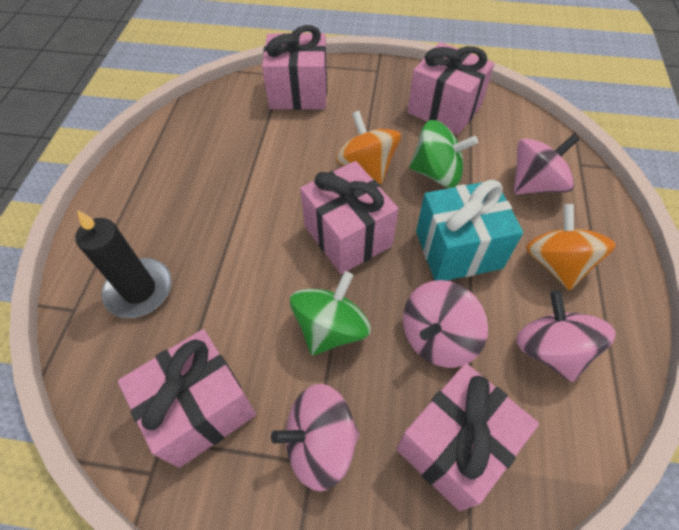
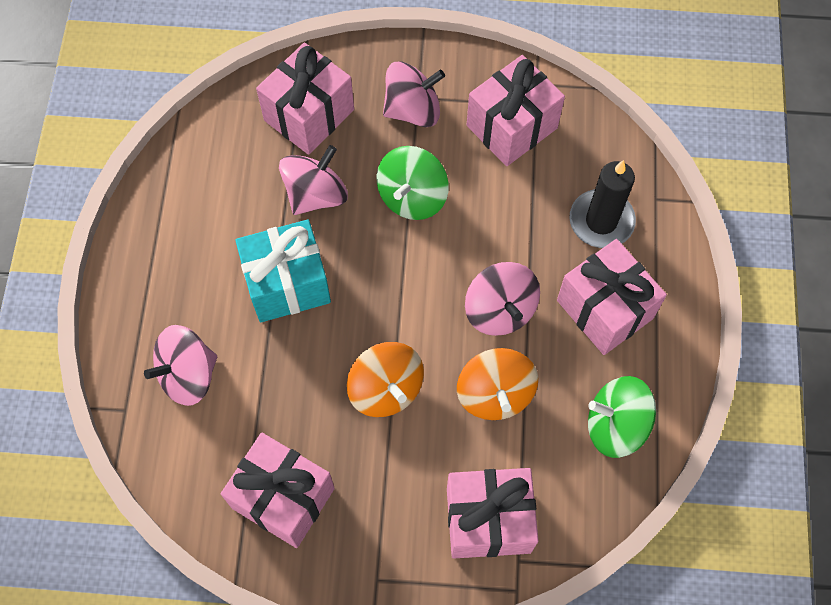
camera: 175 degrees right, 10 degrees up
(348, 236) = (403, 293): pink gift -> pink gift (604, 309)
(437, 173) = (301, 385): green spinning top -> green spinning top (615, 425)
(550, 350) = (217, 190): pink spinning top -> pink spinning top (500, 310)
(556, 263) = (189, 274): orange spinning top -> orange spinning top (495, 394)

